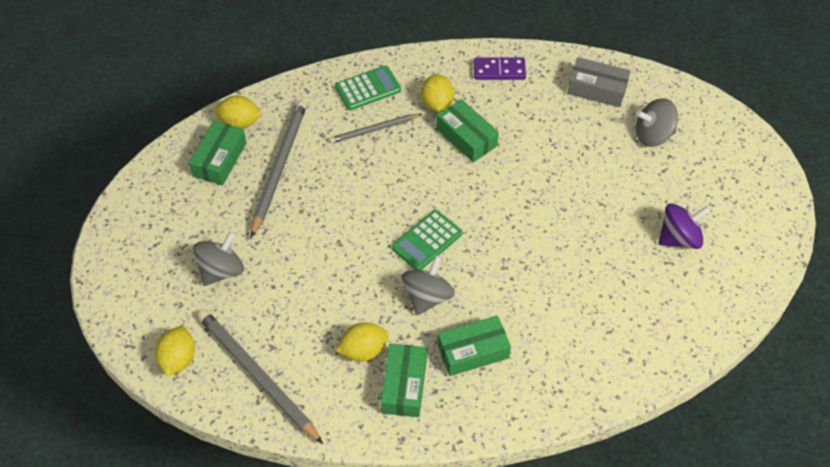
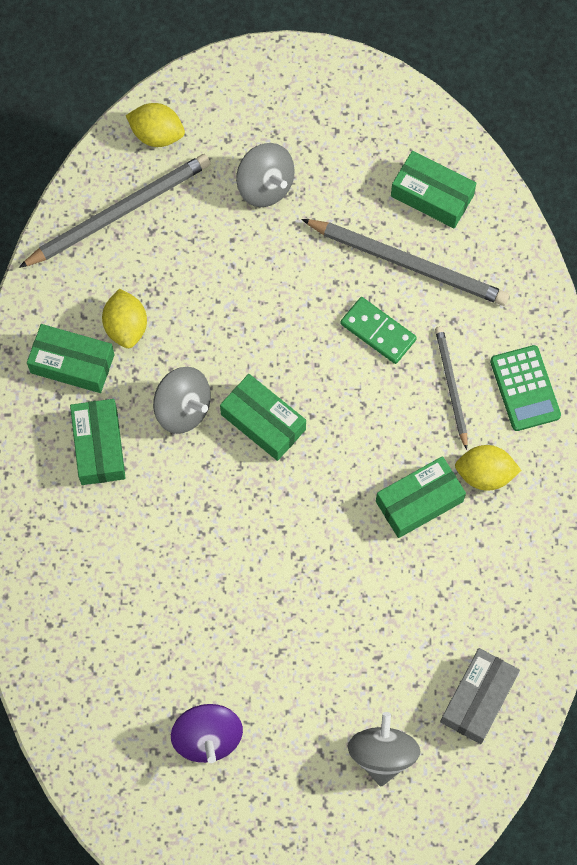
camera: 100 degrees right, 15 degrees up
(240, 122) = (489, 223): yellow lemon -> none
(338, 178) = (378, 331): none -> green domino
(427, 241) = (263, 422): green calculator -> green box
(499, 70) = (533, 570): purple domino -> none

